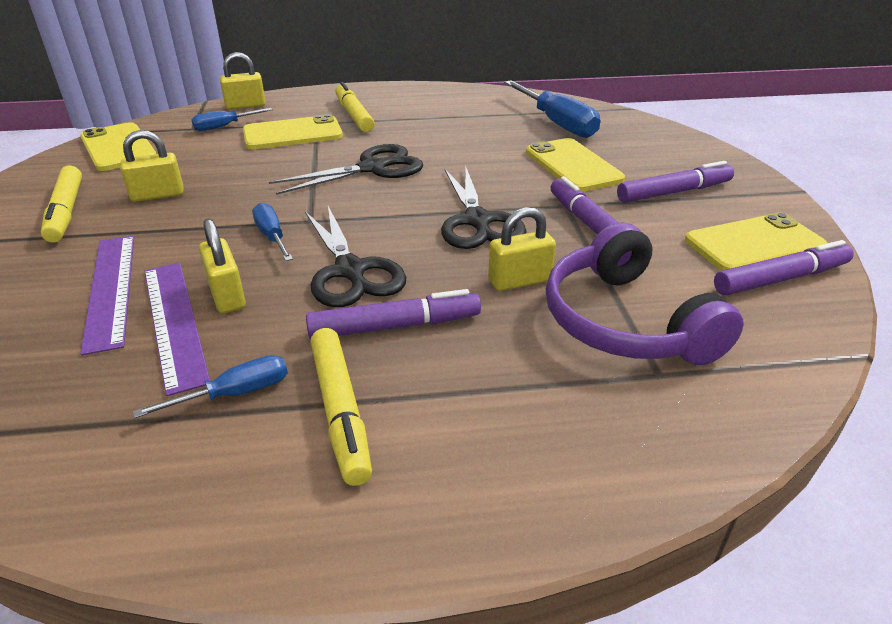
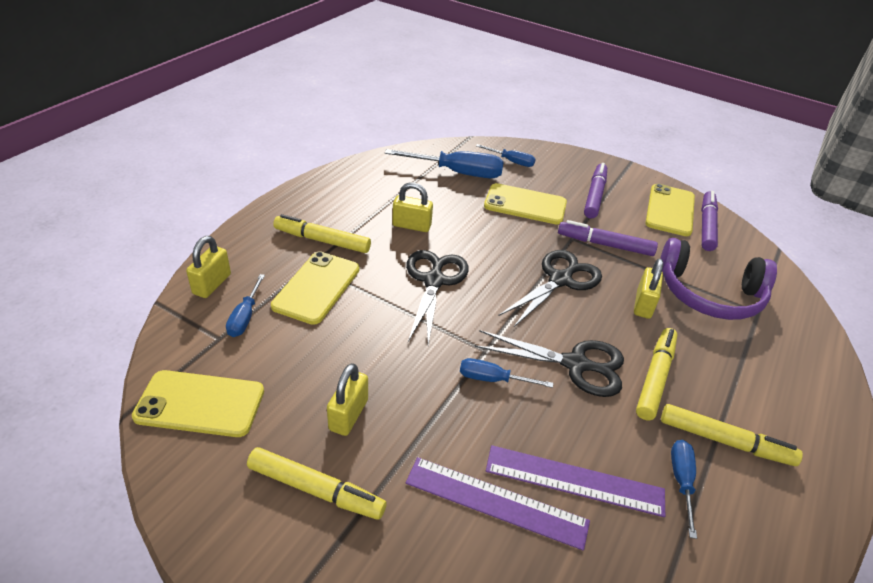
camera: 55 degrees left, 5 degrees up
(227, 295) = (559, 438): yellow padlock -> yellow padlock (411, 226)
(394, 326) = (655, 378): purple marker -> yellow marker
(477, 221) = (560, 280): black scissors -> black scissors turned 75 degrees counterclockwise
(634, 136) = (511, 161): none -> blue screwdriver

